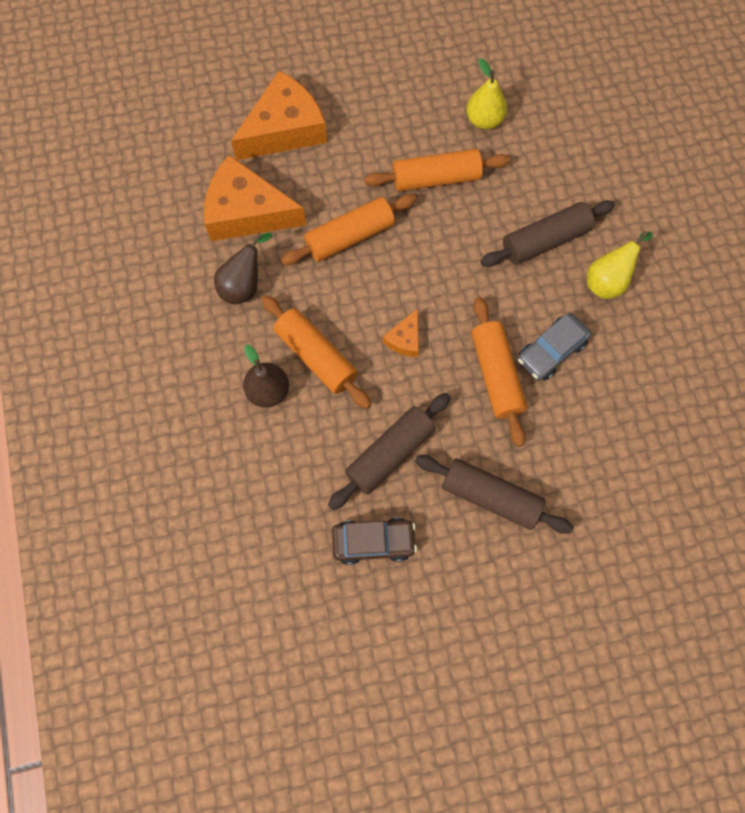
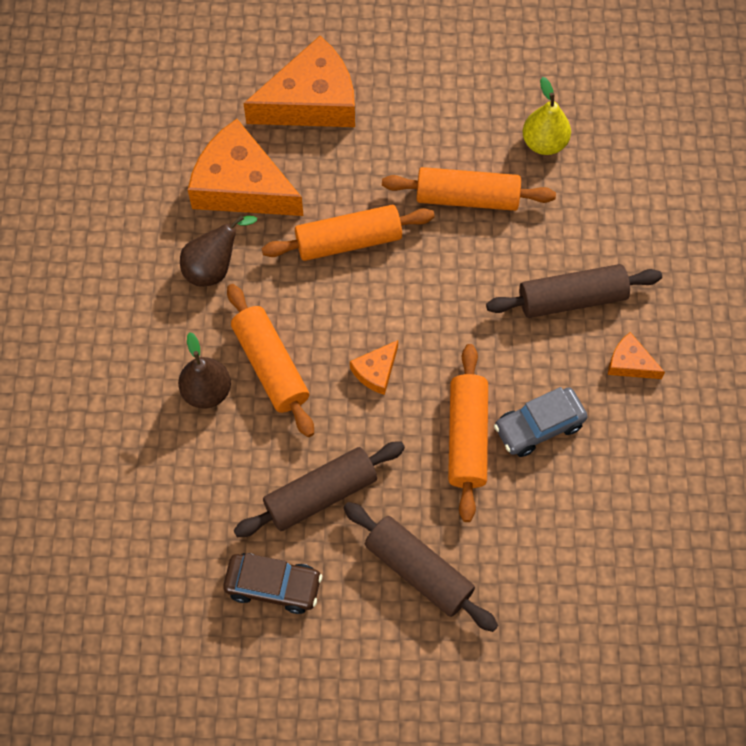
camera: 15 degrees right, 5 degrees down
(607, 281) = (630, 363): yellow pear -> orange cheese

